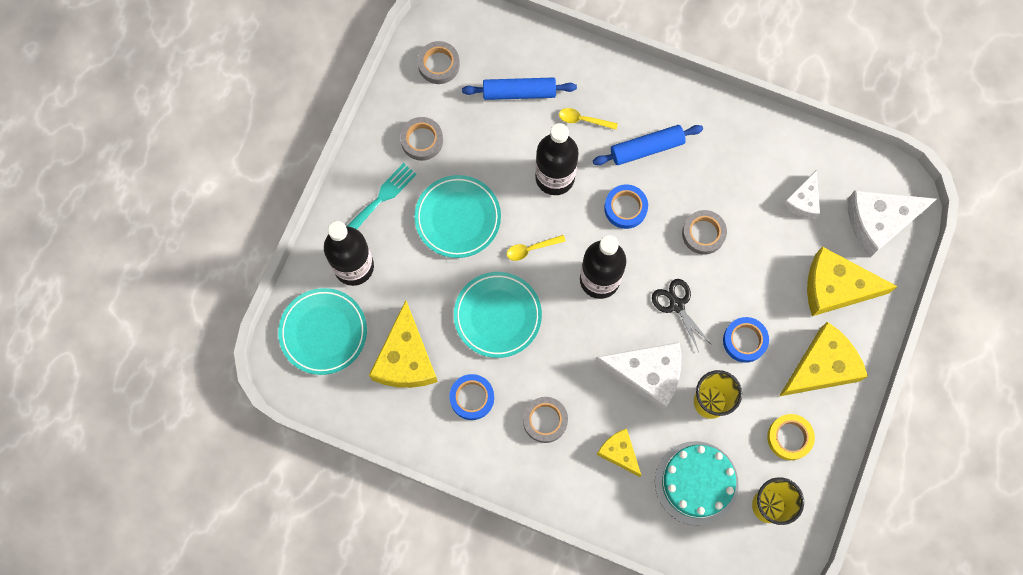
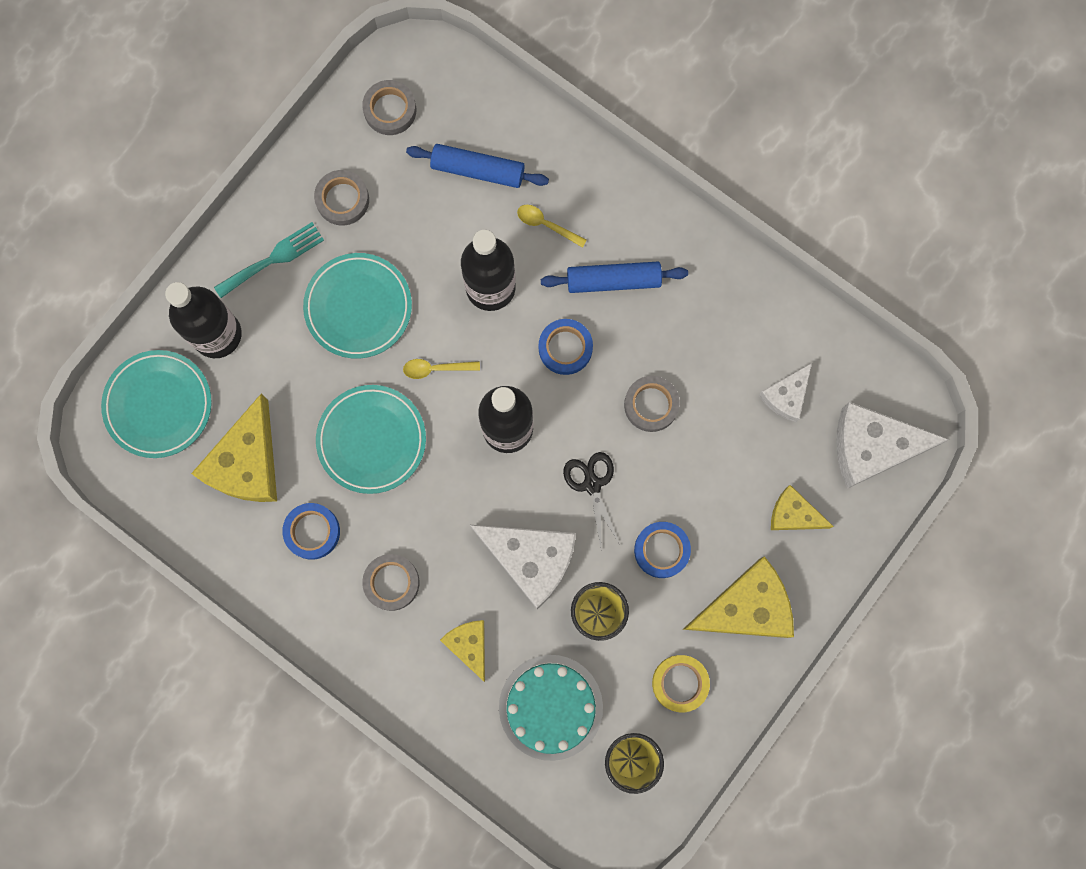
camera: 15 degrees right, 5 degrees up
(836, 287) = (793, 514): yellow cheese -> yellow cheese, size x0.57

